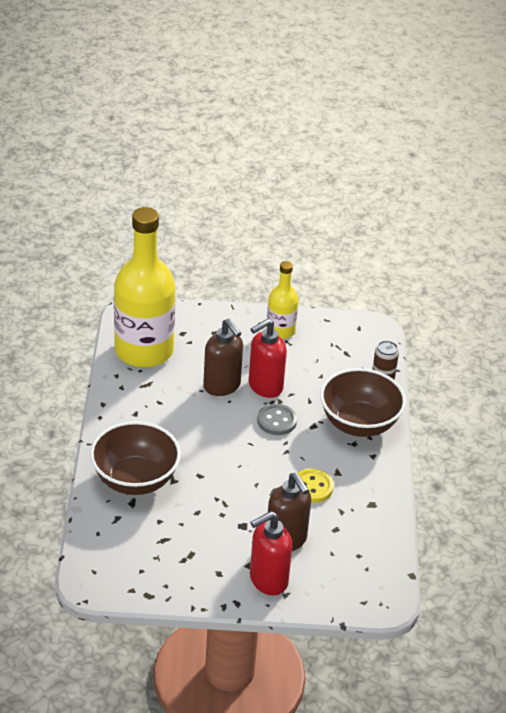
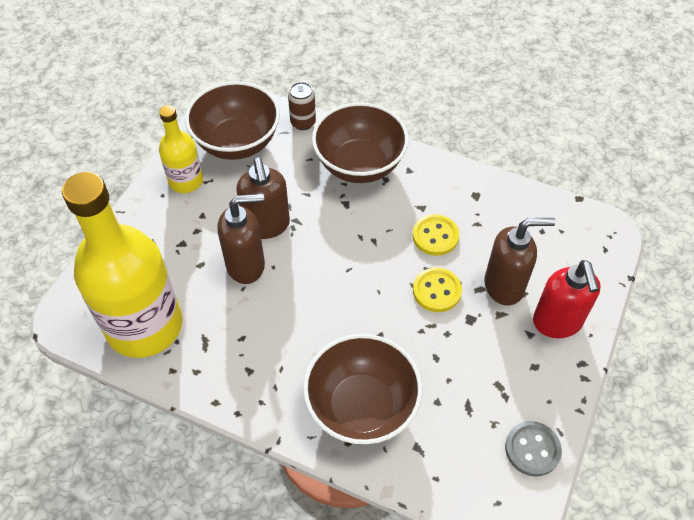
camera: 65 degrees left, 15 degrees up
(258, 499) = (436, 291): none -> yellow button
(265, 387) = (267, 225): red soap dispenser -> brown soap dispenser
(277, 421) = (325, 233): grey button -> grey button (532, 449)
(336, 346) = (237, 142): none -> brown bowl

